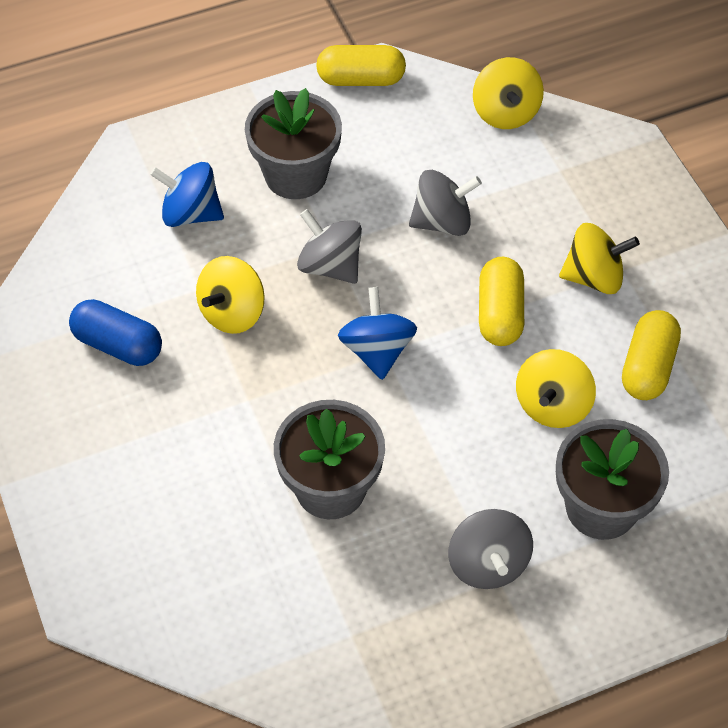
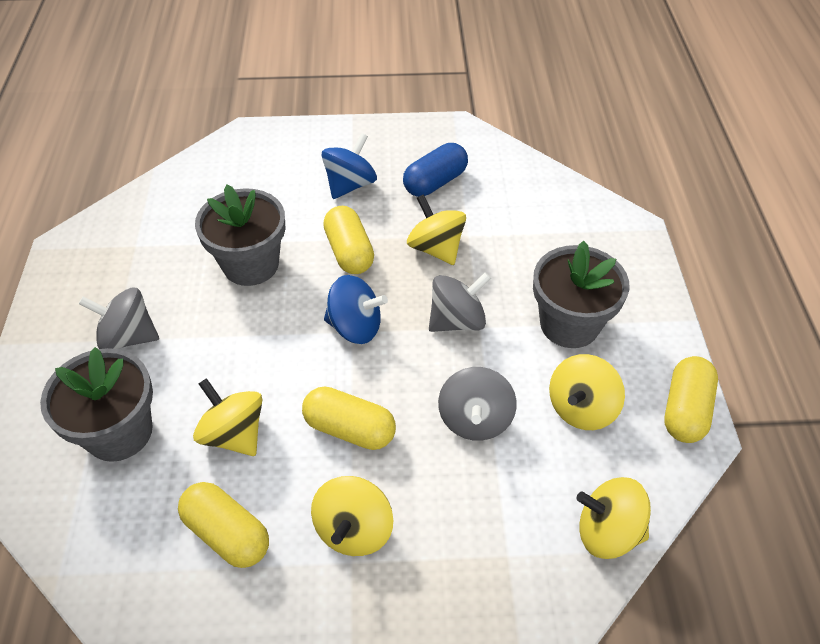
camera: 110 degrees right, 5 degrees down
(191, 213) = (547, 246): blue spinning top -> blue spinning top (350, 185)
(271, 394) = (349, 252): none -> yellow capsule
(393, 149) = (581, 408): none -> yellow spinning top

